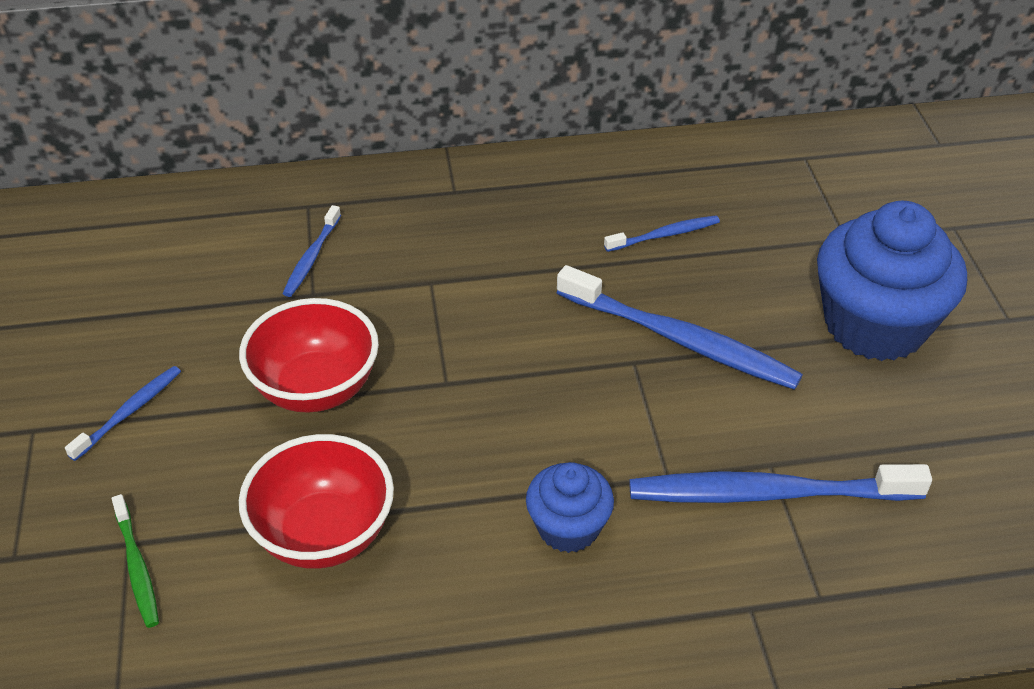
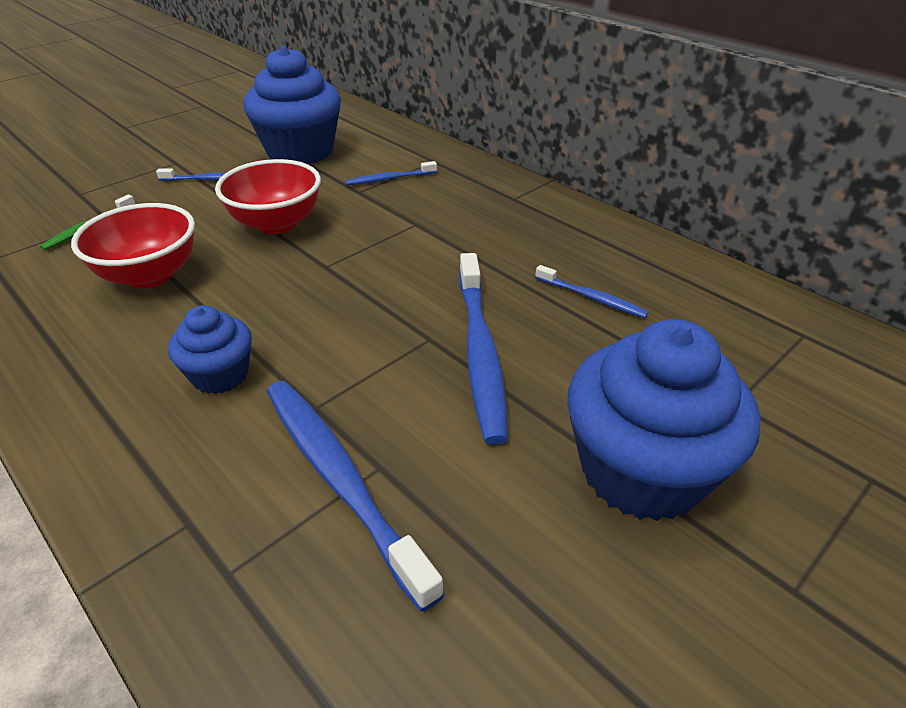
camera: 55 degrees right, 5 degrees down
(149, 301) = (300, 151): none -> blue cupcake

